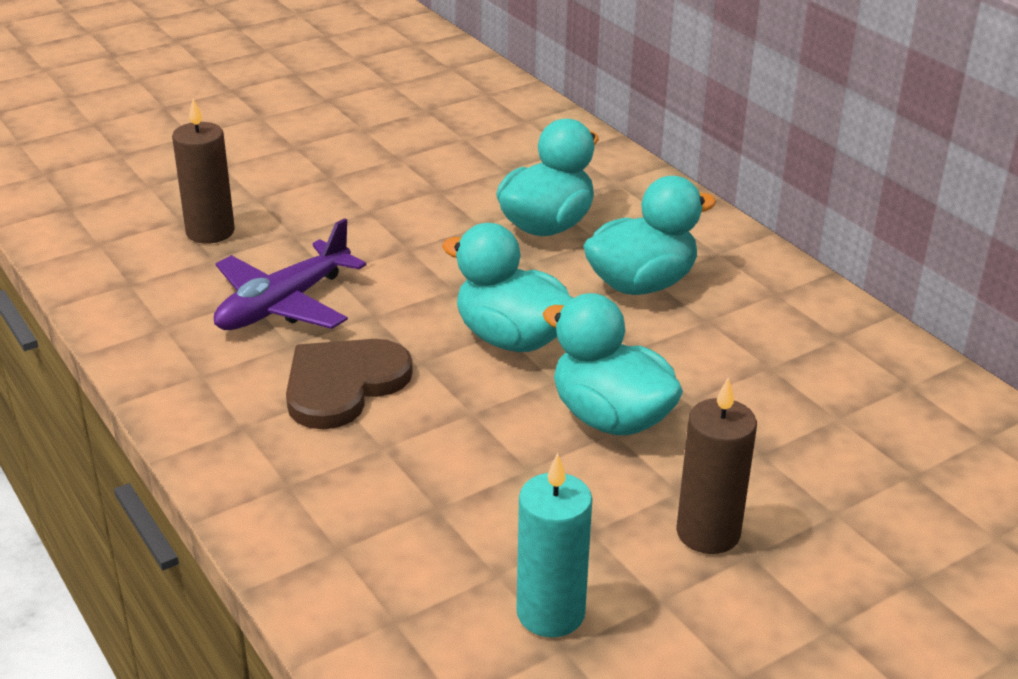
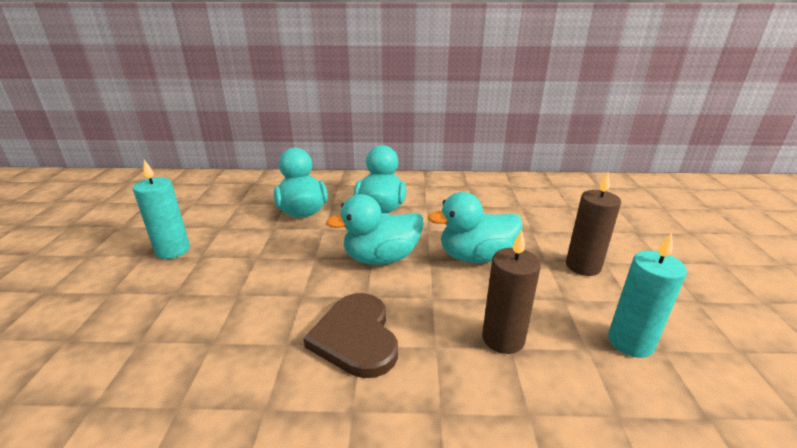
camera: 55 degrees left, 5 degrees down
(210, 232) = (106, 330): brown candle -> brown candle (503, 338)
(283, 304) = (240, 329): purple plane -> none
(358, 188) = (173, 250): none -> turquoise candle

